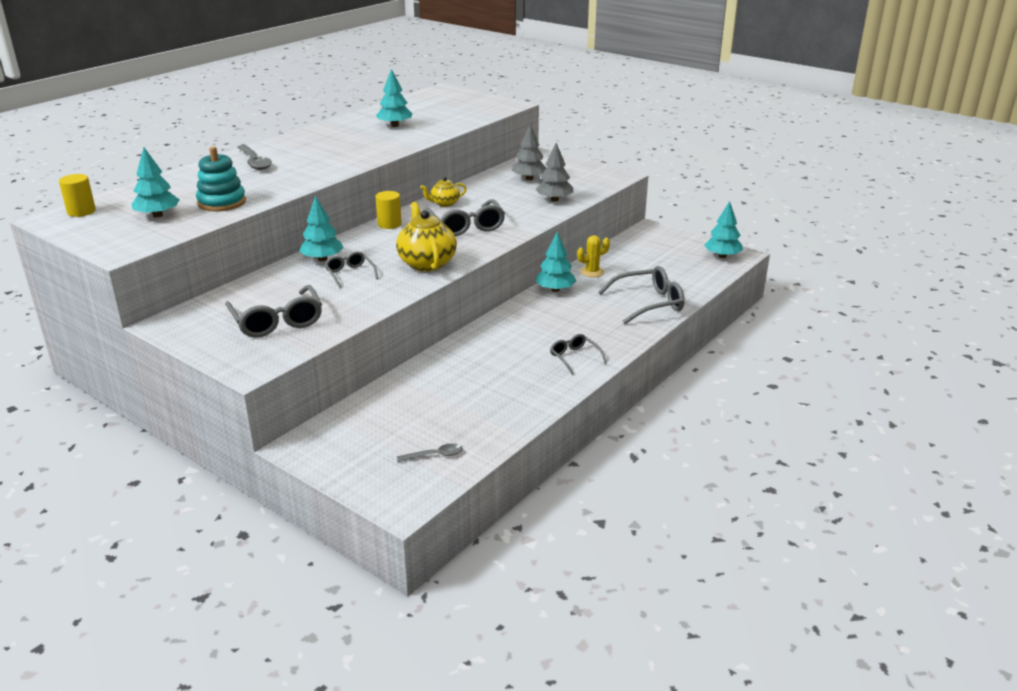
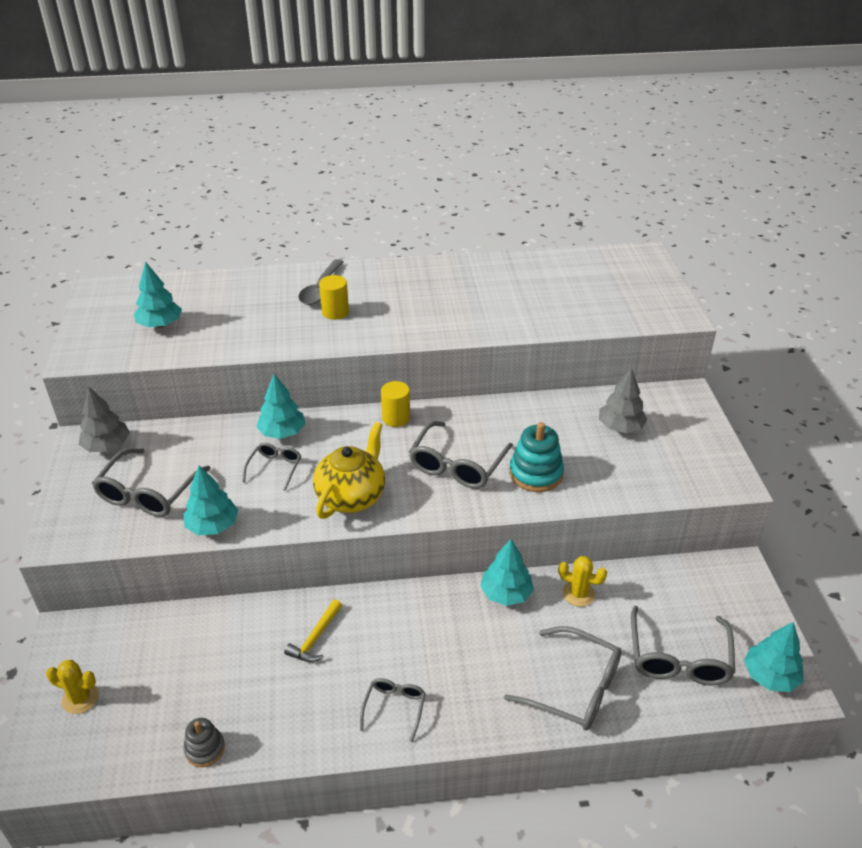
camera: 45 degrees right, 10 degrees up
(81, 211) = (126, 289): yellow cylinder -> yellow cylinder (335, 312)
(222, 202) = (221, 334): turquoise stacking toy -> turquoise stacking toy (536, 473)
(371, 463) = (80, 698): none -> yellow cactus
(395, 125) = (511, 293): turquoise tree -> turquoise tree (213, 526)
(435, 455) = (128, 733): grey spoon -> none
(444, 203) = (483, 417): yellow teapot -> none
(479, 358) = (315, 638): none -> yellow hammer
(497, 432) = (205, 749): none -> grey stacking toy
(554, 200) = (600, 478): grey tree -> grey tree (107, 446)
(676, 270) = (678, 658): none -> grey glasses

